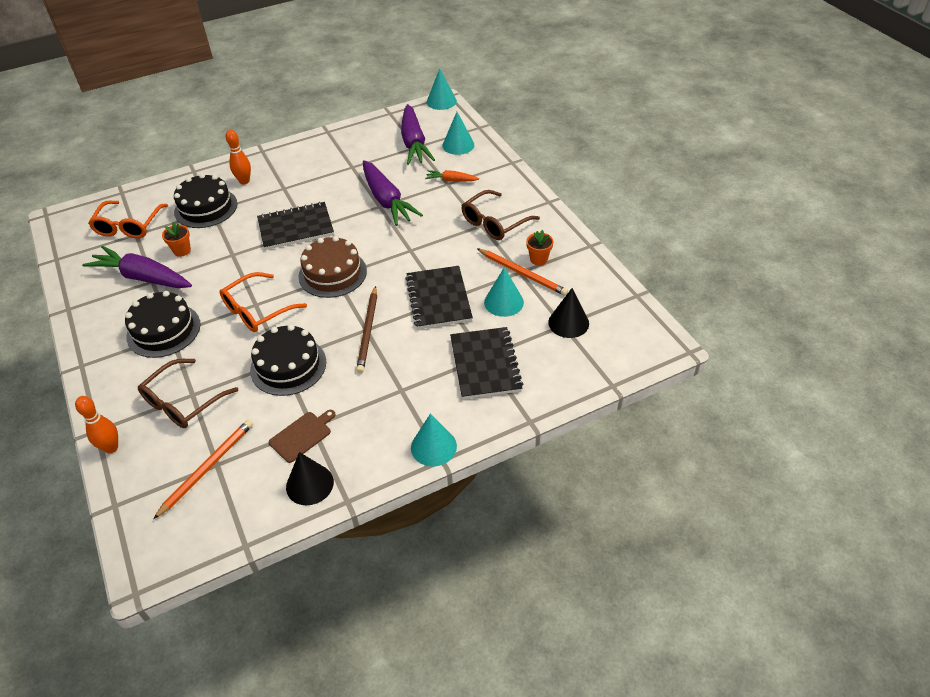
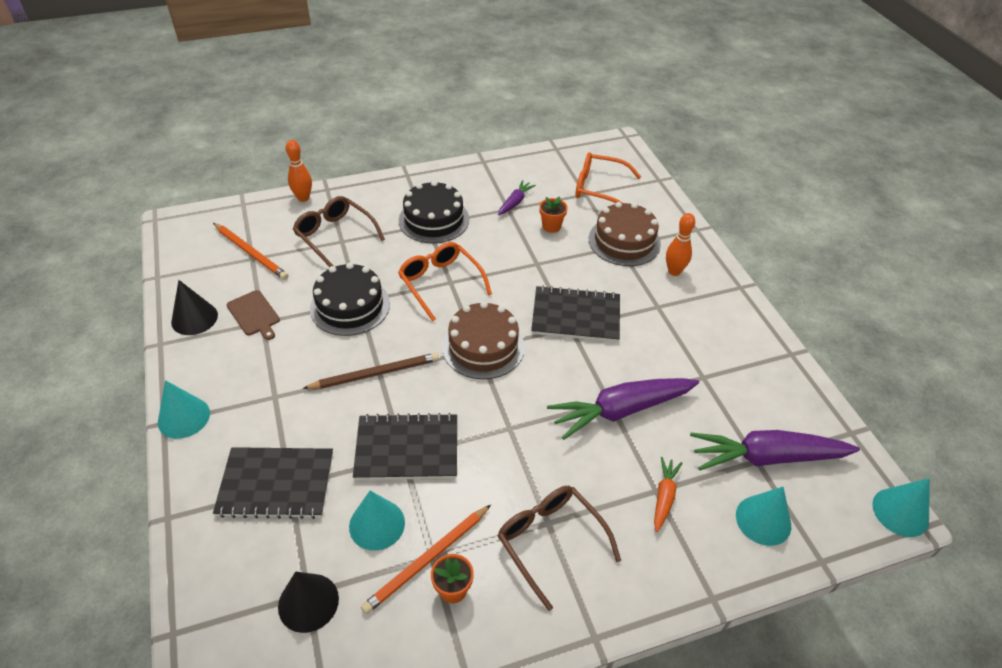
camera: 95 degrees right, 0 degrees up
(143, 277) = (515, 202): purple carrot -> purple carrot, size x0.49
(206, 208) = (624, 241): black cake -> brown cake
(296, 227) = (576, 316): black notebook -> black notebook turned 75 degrees counterclockwise
(368, 331) = (375, 373): brown pencil -> brown pencil turned 150 degrees clockwise

